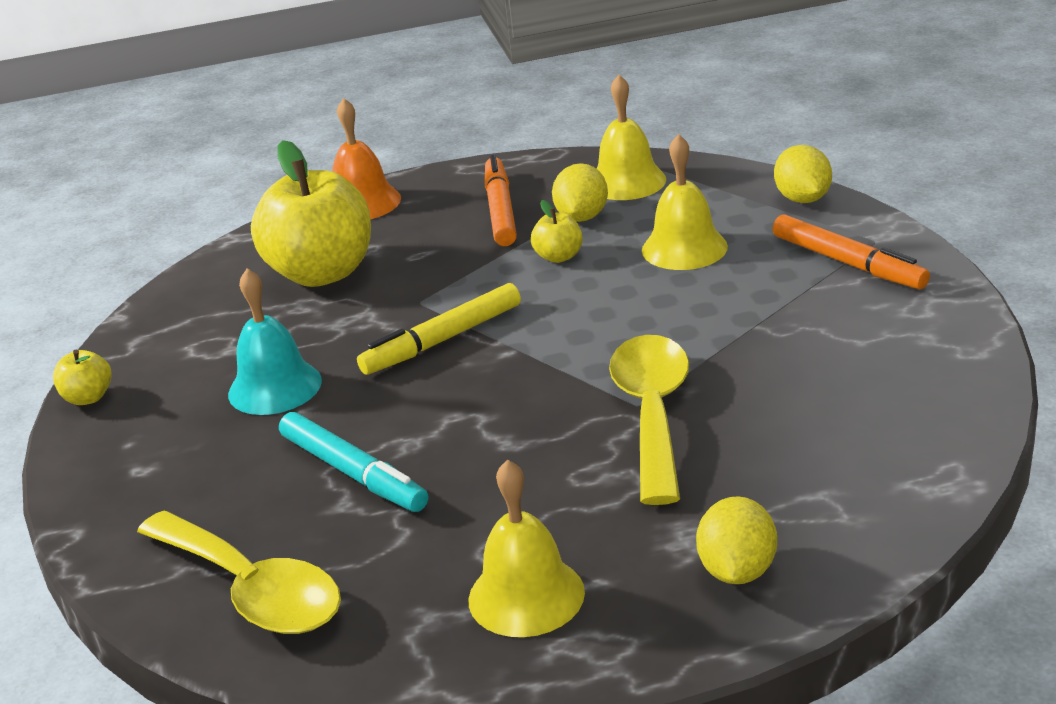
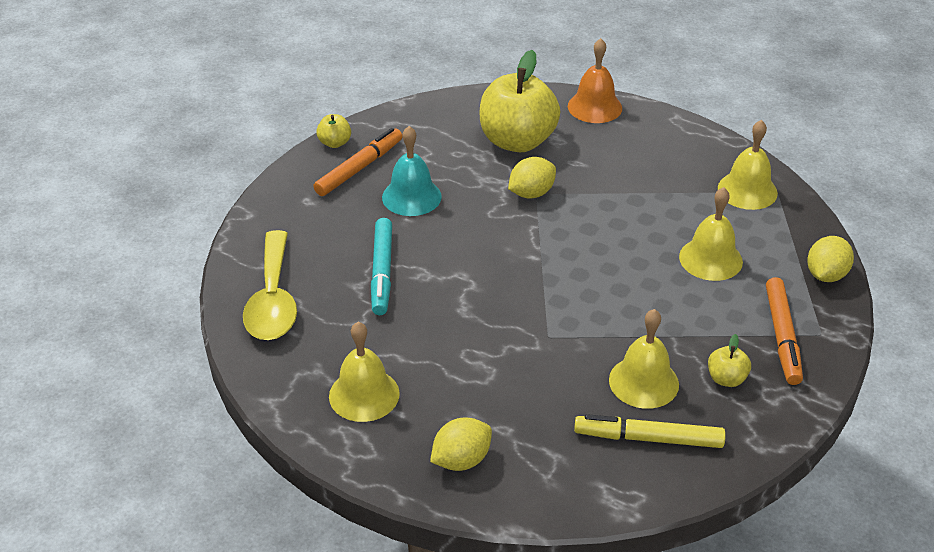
camera: 40 degrees right, 10 degrees up
(442, 340) = (515, 226): yellow marker -> yellow marker (648, 438)
(500, 210) = (654, 162): orange marker -> orange marker (359, 168)
(559, 257) = (639, 216): yellow apple -> yellow apple (726, 379)
(582, 217) = (688, 198): yellow lemon -> yellow lemon (531, 193)
(652, 413) = (547, 347): yellow spoon -> none
(794, 376) = (643, 382): none -> yellow bell

